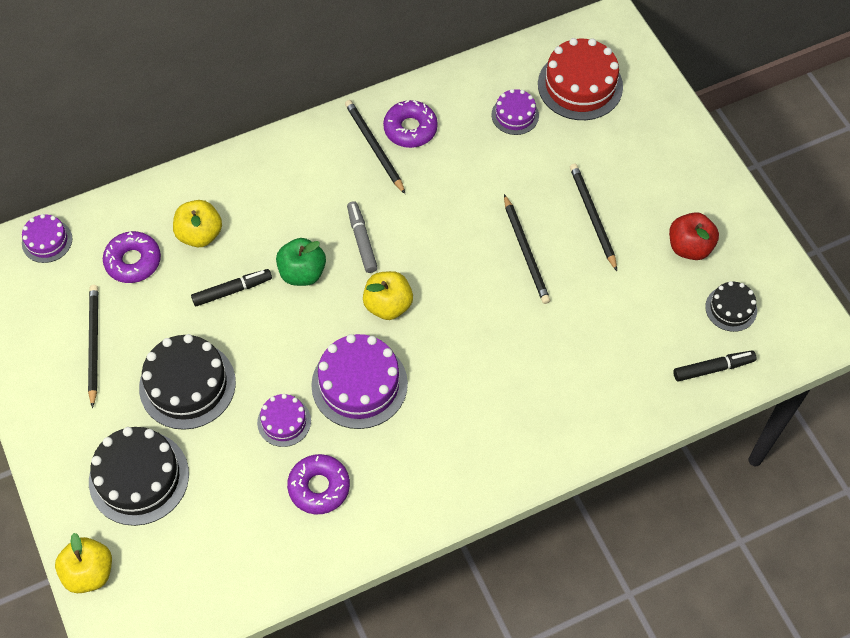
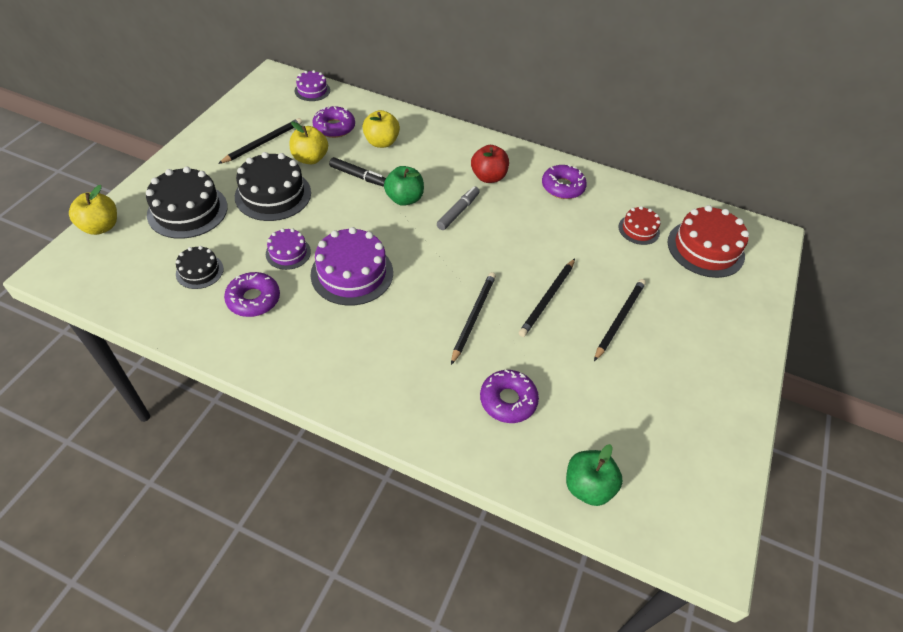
camera: 45 degrees right, 10 degrees down
(374, 147) = (529, 179): black pencil -> black pencil (473, 317)
(388, 305) = (426, 252): yellow apple -> yellow apple (310, 158)
(515, 115) = (639, 229): purple cake -> red cake
(598, 363) = (508, 400): none -> purple donut
(689, 247) = (669, 396): red apple -> red apple (488, 177)
(713, 368) = (588, 486): black marker -> green apple
(731, 308) = (653, 462): black cake -> black cake (199, 271)

